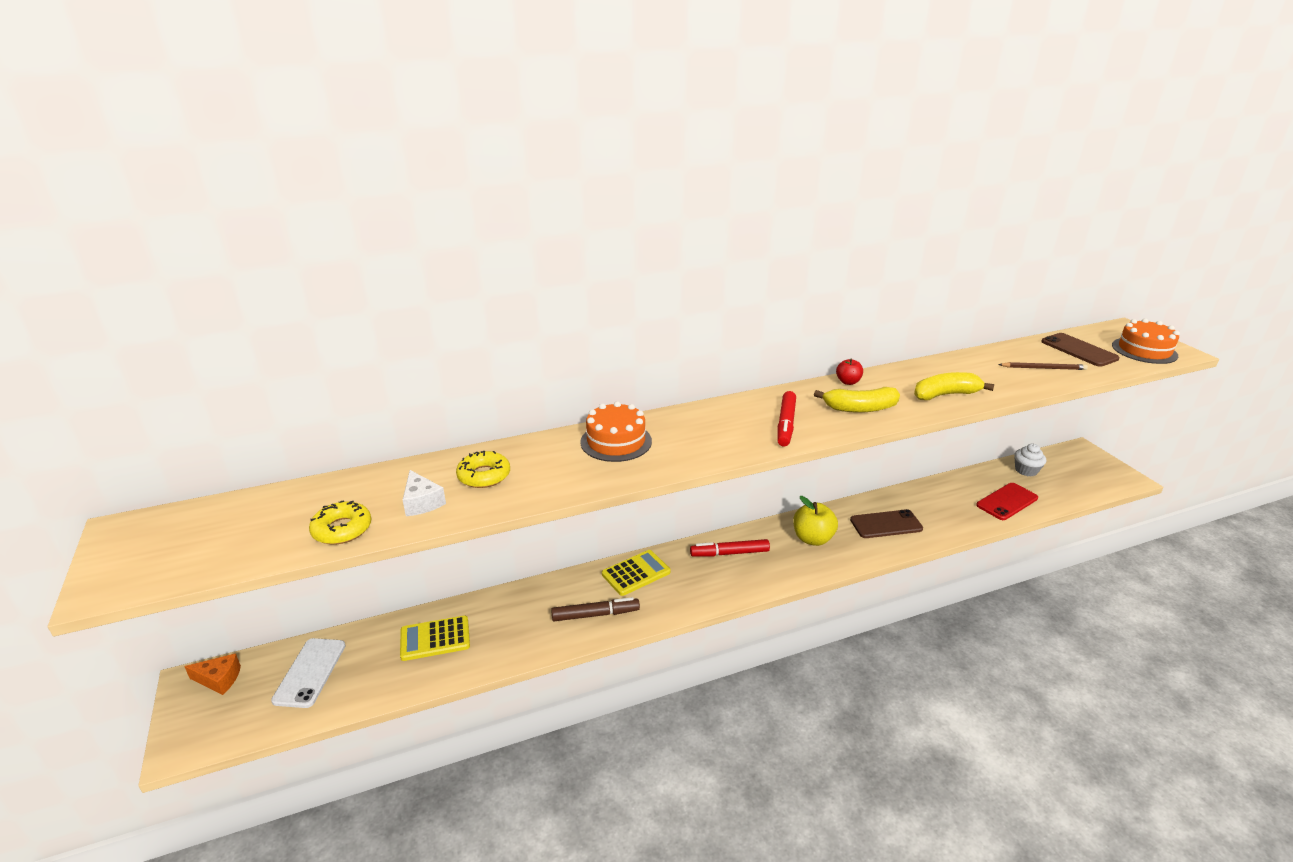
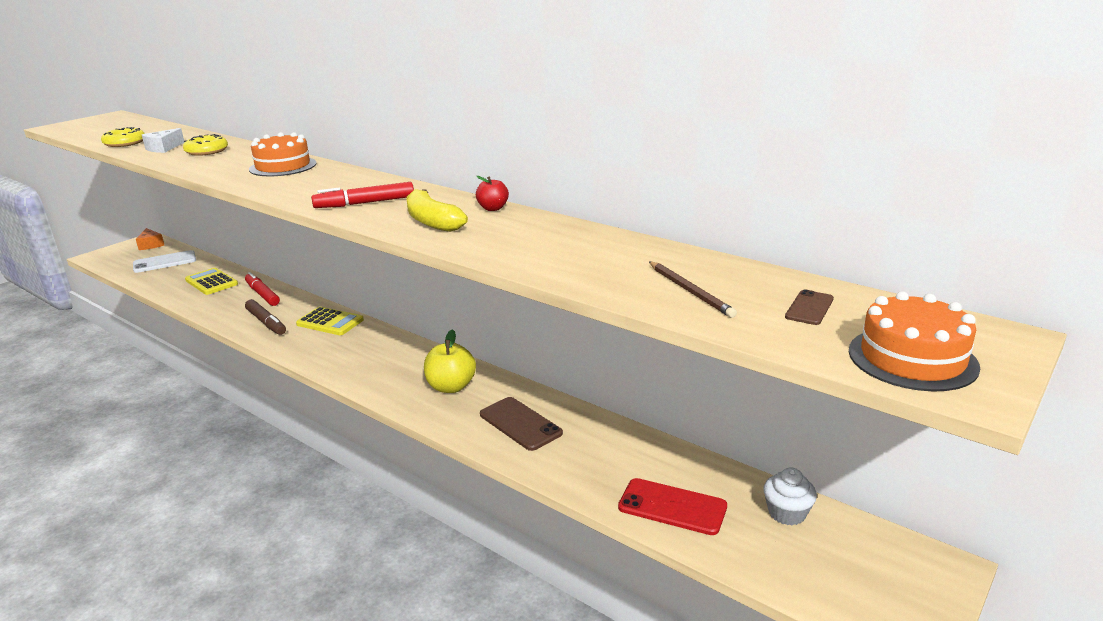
camera: 60 degrees right, 5 degrees down
(729, 553) = (390, 352): red marker -> red marker (262, 294)
(945, 395) = (517, 250): yellow banana -> none
(1079, 350) = (809, 308): brown phone -> brown phone, size x0.55

